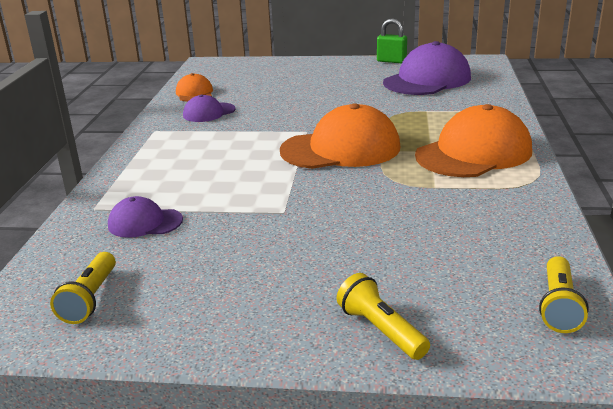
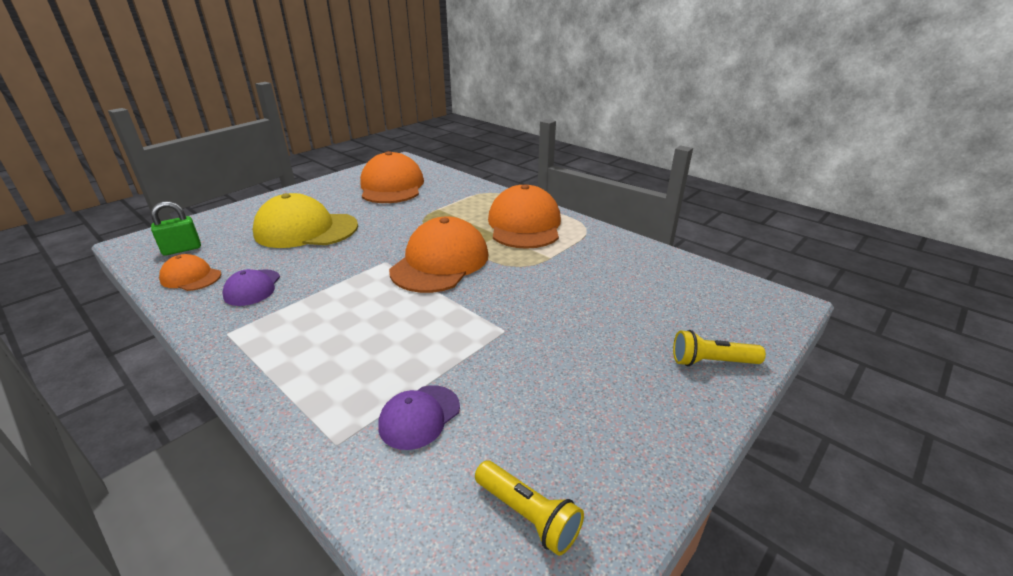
camera: 55 degrees left, 5 degrees up
(303, 90) = (306, 230): none -> yellow cap
(391, 61) = (333, 180): green padlock -> green padlock (182, 249)
(427, 80) = (392, 186): purple cap -> orange cap
(559, 306) = (731, 289): yellow flashlight -> none

